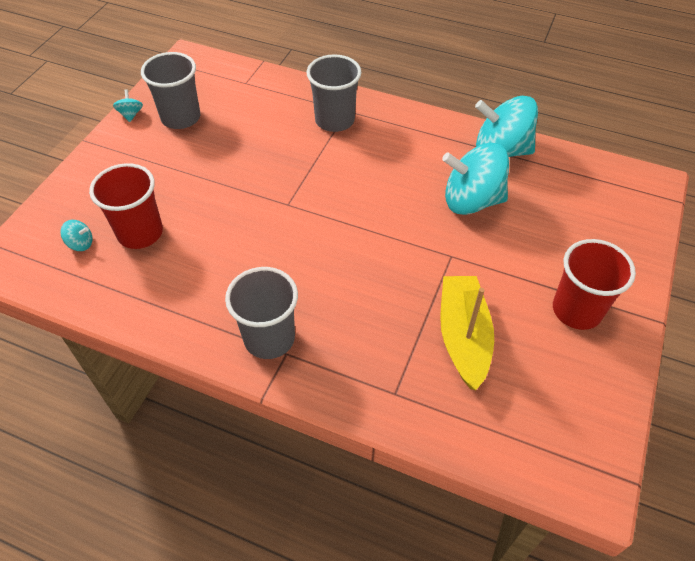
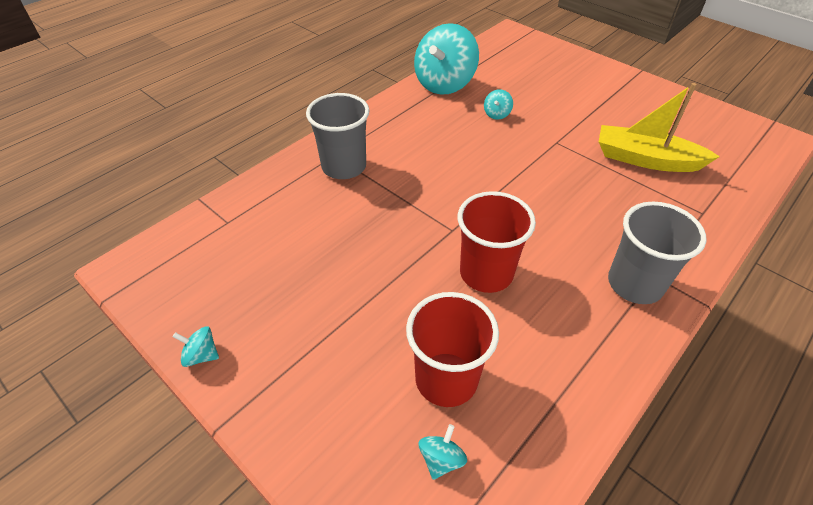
camera: 70 degrees left, 5 degrees down
(181, 118) = (249, 298): grey cup -> none
(471, 200) = (496, 114): turquoise spinning top -> turquoise spinning top, size x0.41
(576, 310) = (626, 99): red cup -> red cup (486, 273)

